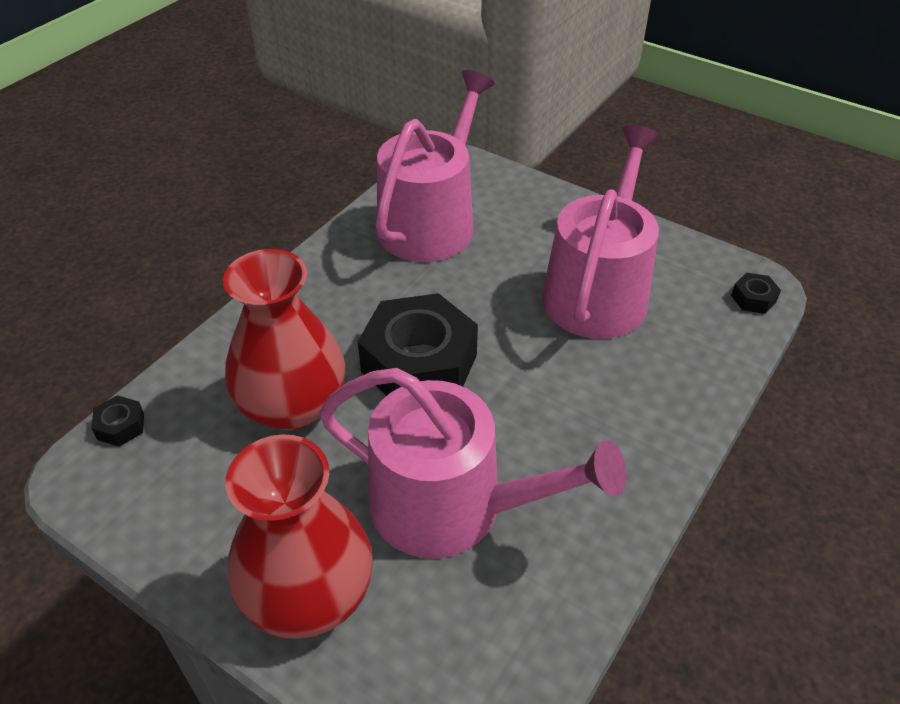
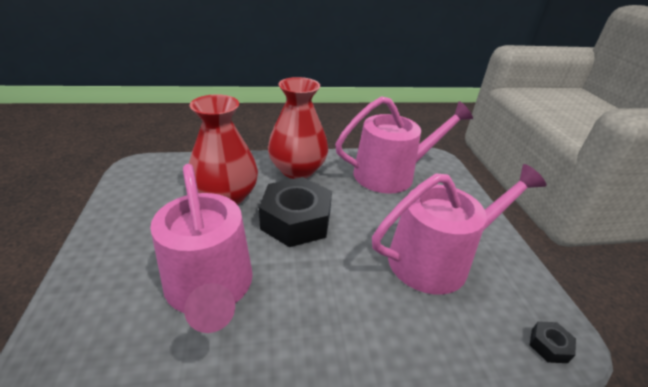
camera: 45 degrees right, 10 degrees down
(121, 426) = (170, 161): black nut -> none
(308, 594) = (110, 266): red vase -> red vase (297, 170)

